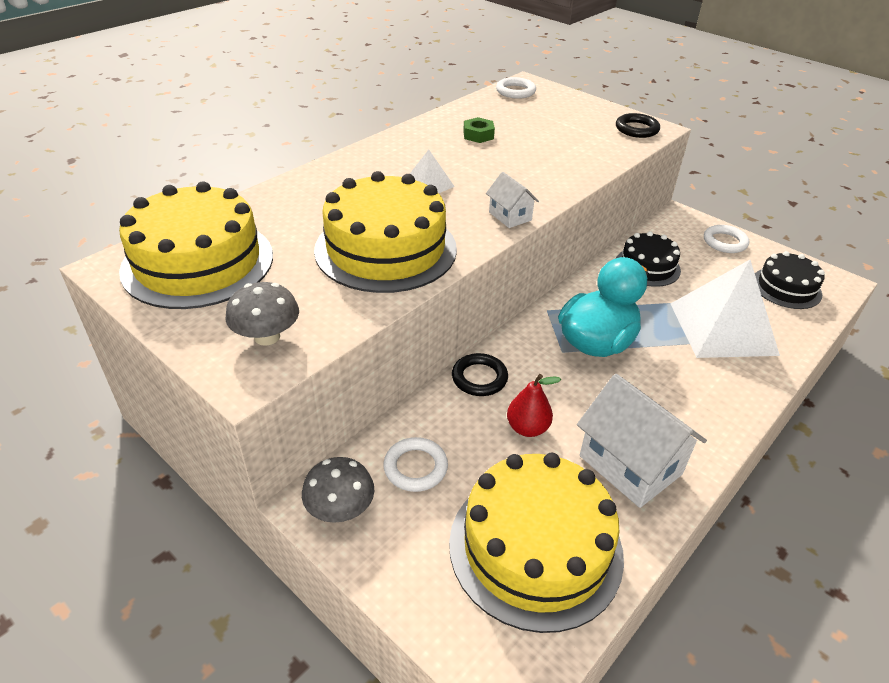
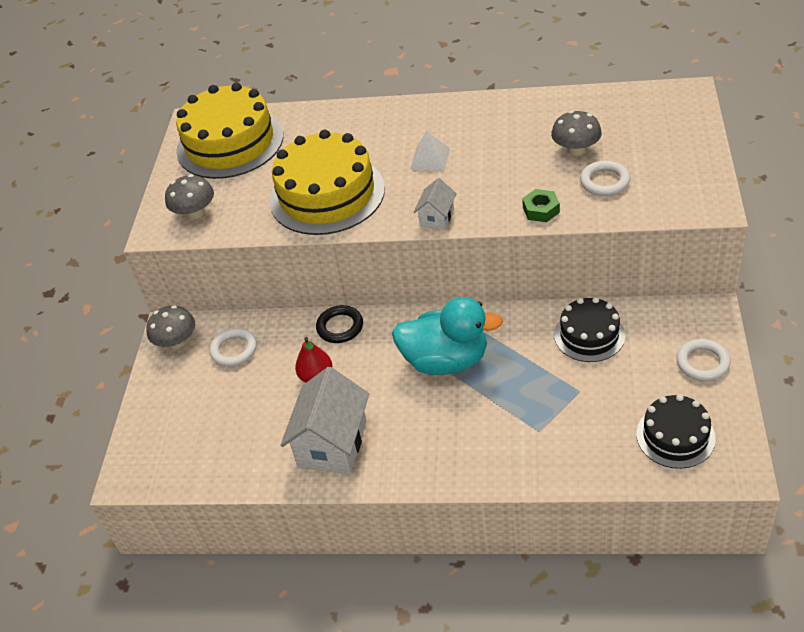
camera: 60 degrees right, 5 degrees up
(478, 135) = (541, 131): green nut -> green nut (541, 210)
(515, 91) = (657, 99): white ring -> white ring (604, 181)
(522, 135) = (576, 150): none -> grey mushroom
(535, 547) = (222, 436): yellow cake -> none
(636, 129) = (689, 197): black ring -> none
(722, 328) = (553, 421): white pyramid -> none

